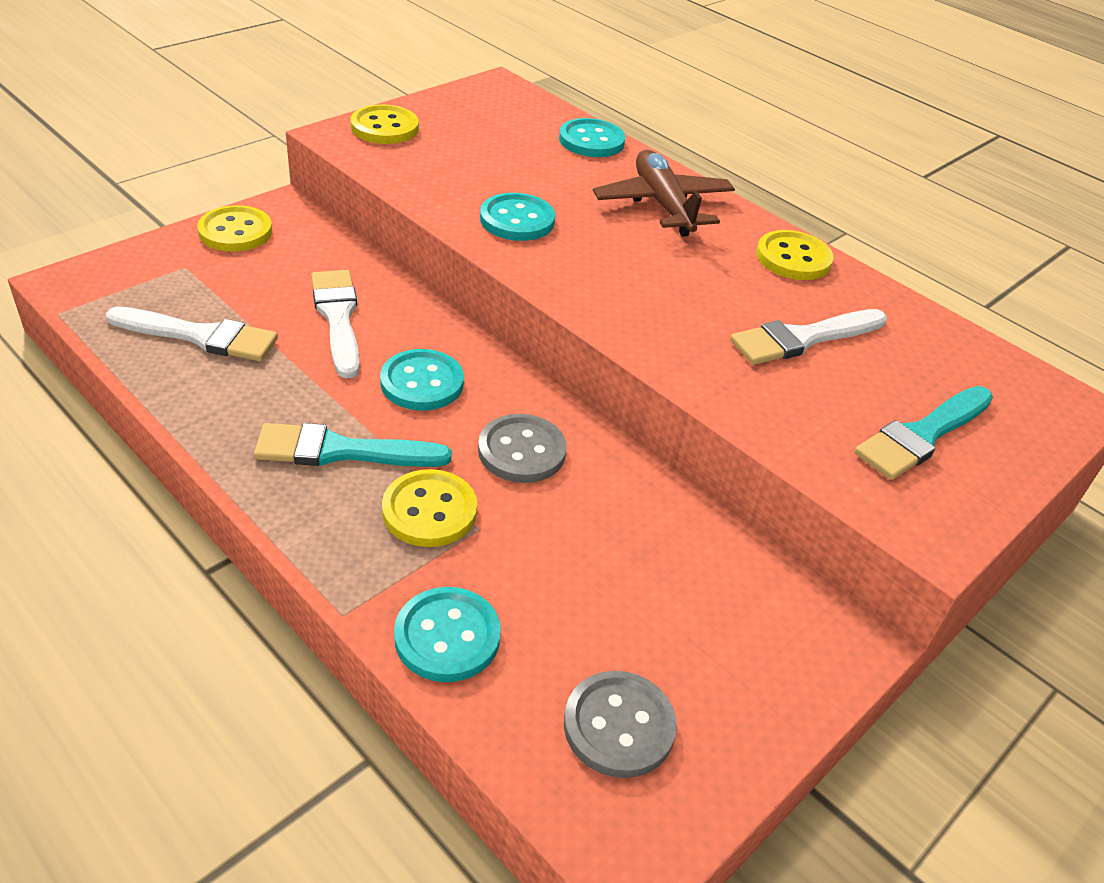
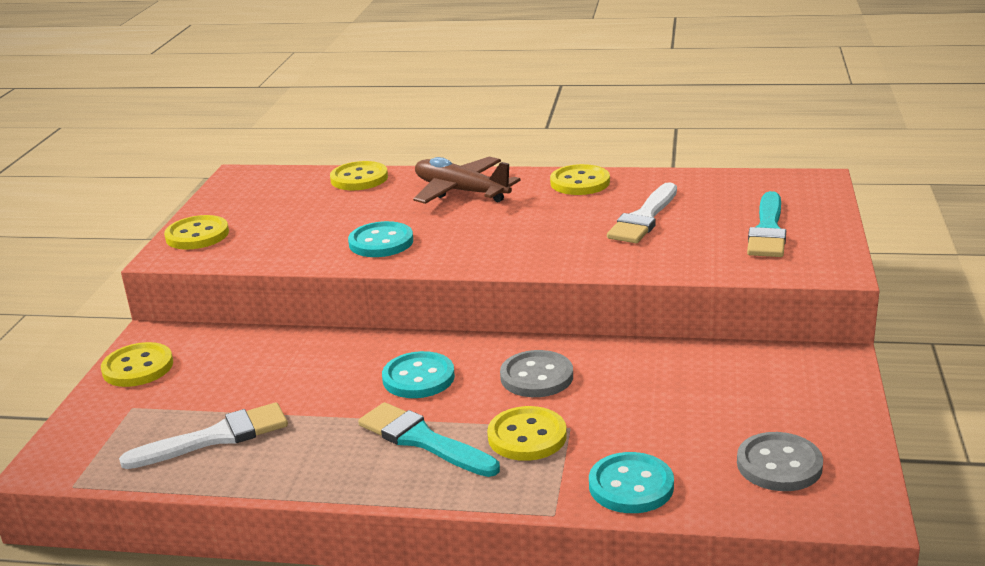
camera: 30 degrees left, 15 degrees down
(338, 317) = (302, 375): white brush -> none
(341, 451) = (422, 440): turquoise brush -> turquoise brush turned 75 degrees clockwise
(591, 141) = (359, 178): turquoise button -> yellow button

